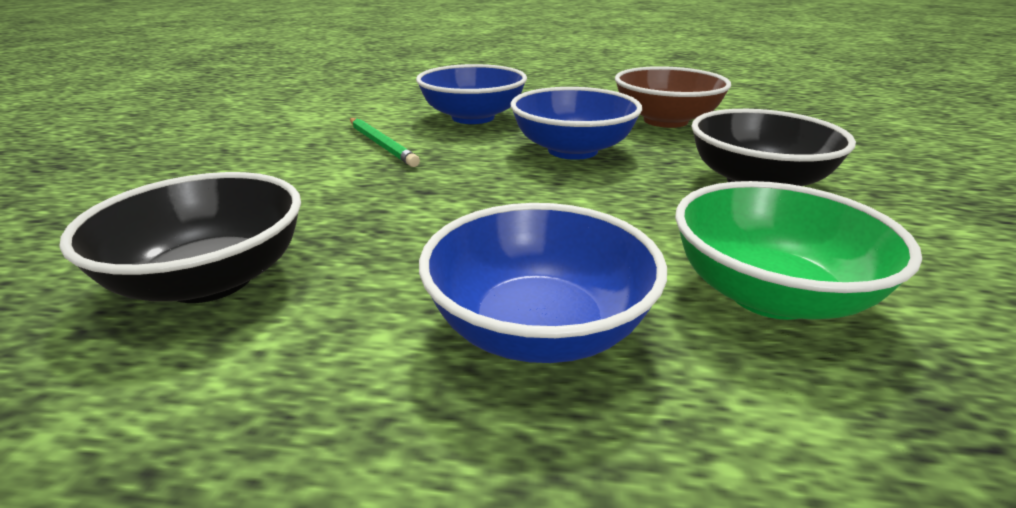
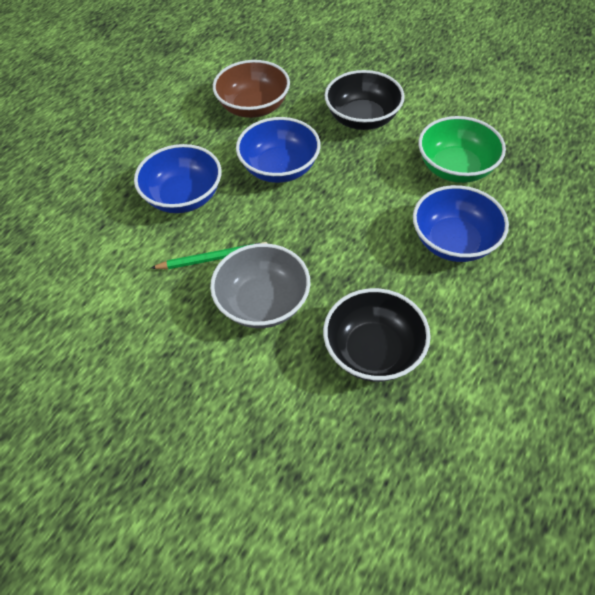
camera: 65 degrees left, 25 degrees up
(312, 181) = (263, 303): none -> grey bowl

